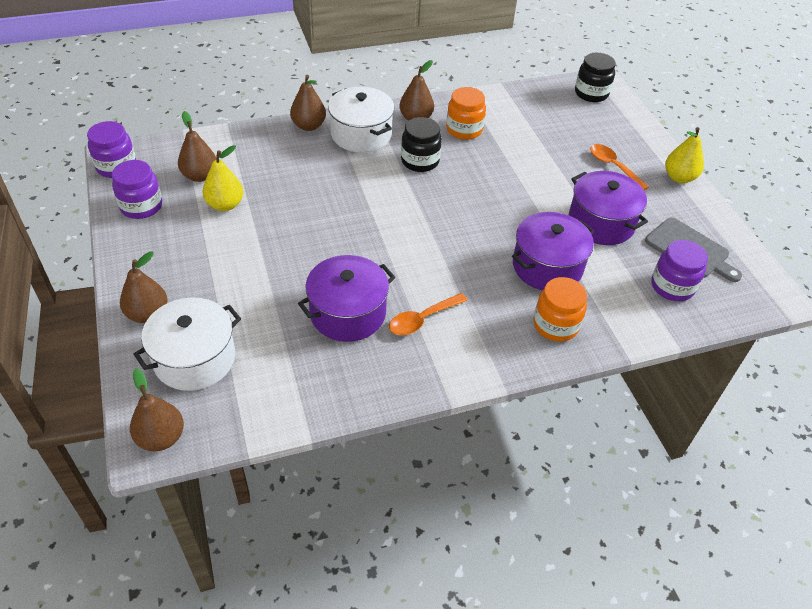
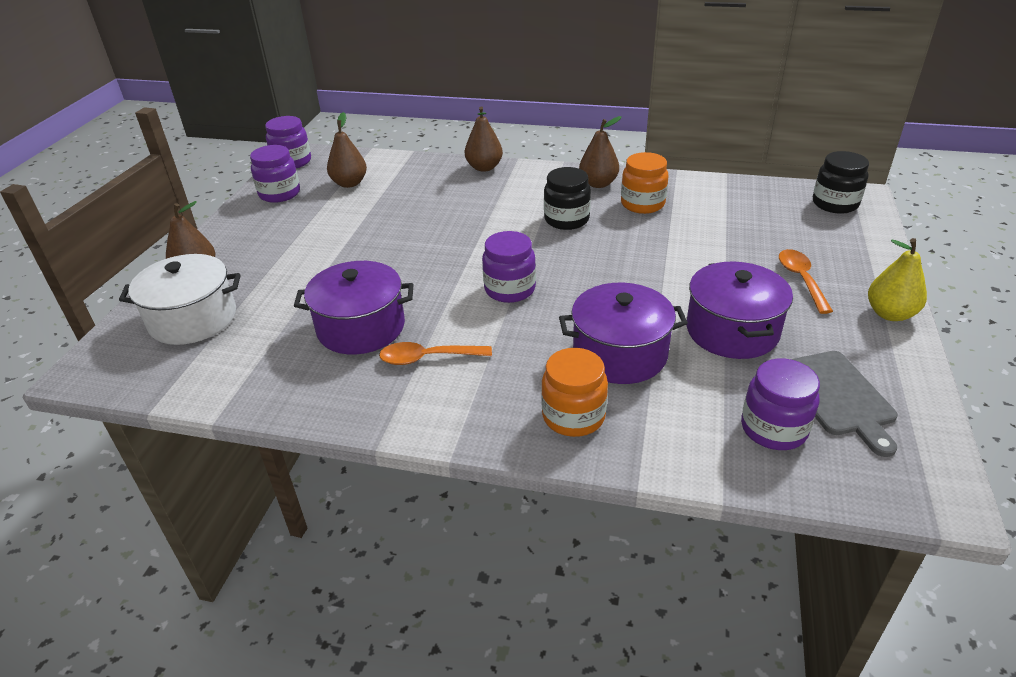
camera: 35 degrees right, 10 degrees down
(161, 438) = (99, 371): brown pear -> none
(225, 205) = (346, 209): yellow pear -> none
(361, 134) = (528, 185): white pot -> none
(431, 239) = (510, 289): none -> purple jar

